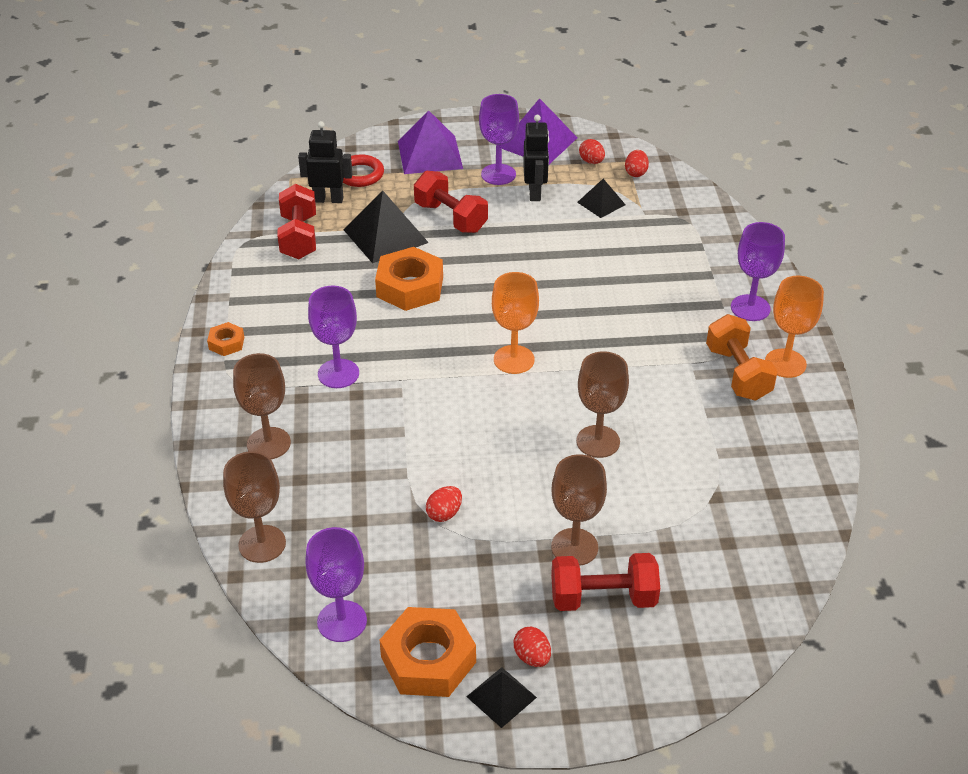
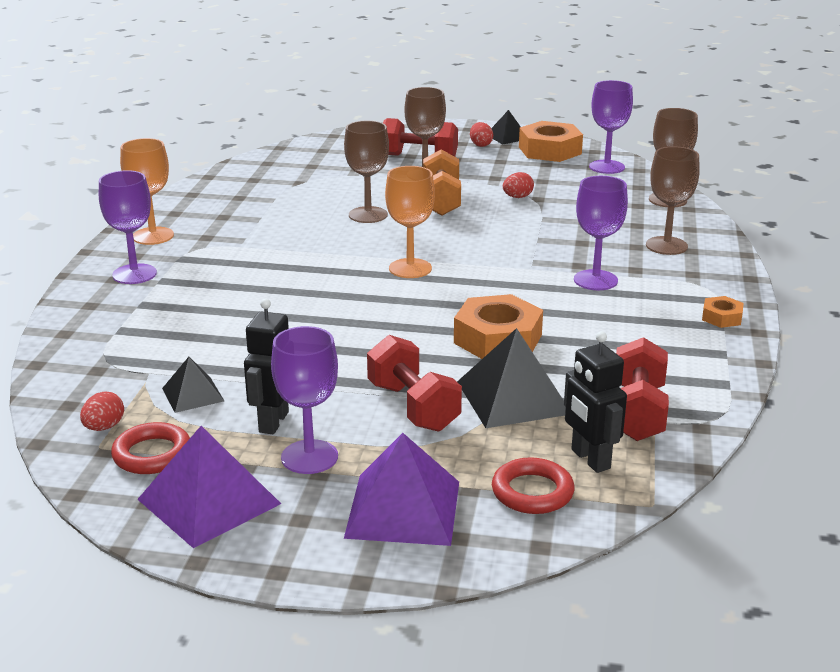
camera: 165 degrees left, 15 degrees down
(328, 199) = (590, 459): black robot -> black robot turned 45 degrees clockwise
(591, 162) = (152, 454): red egg -> red ring
(738, 373) = (204, 235): orange dumbbell -> orange dumbbell (441, 201)

